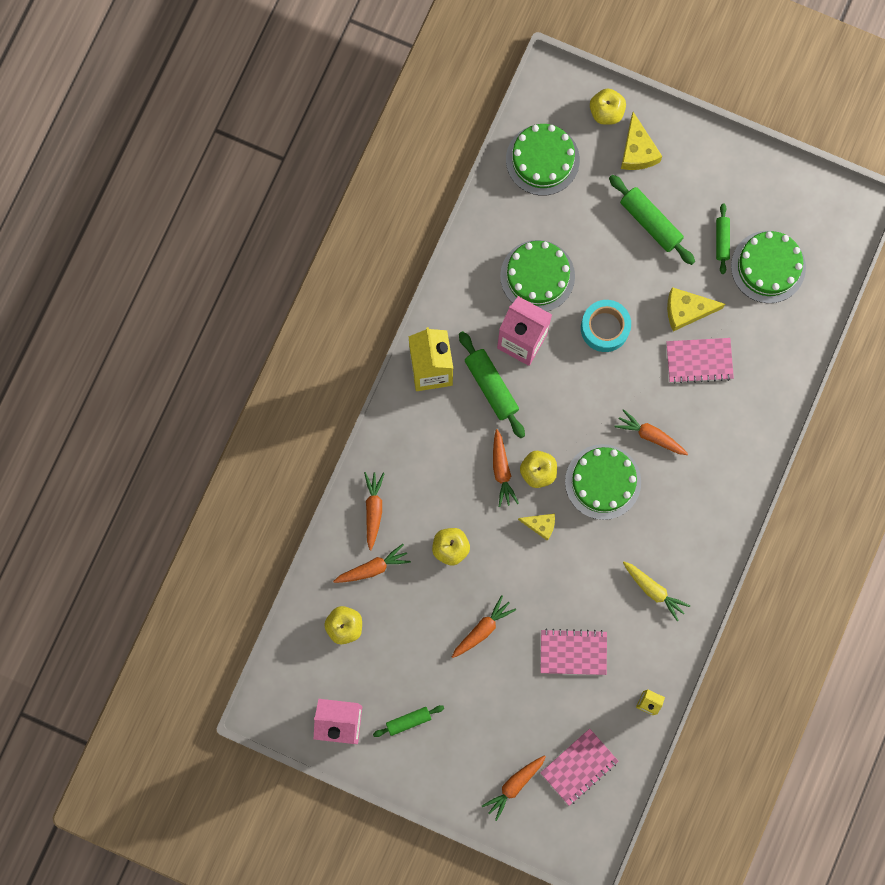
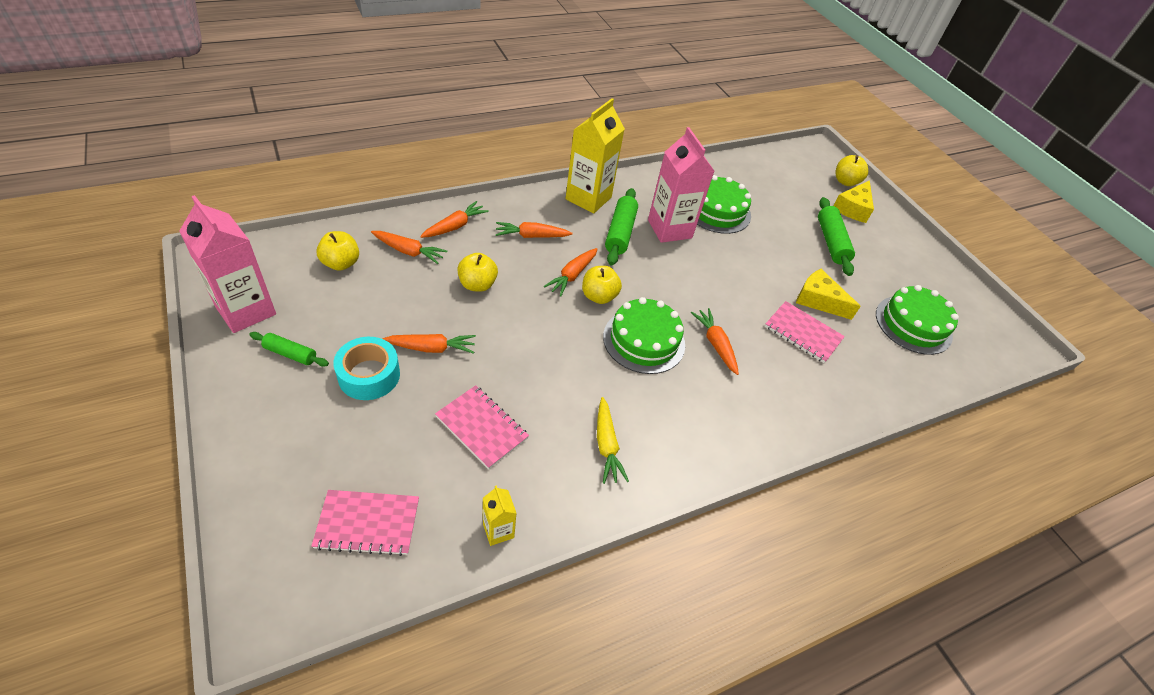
camera: 35 degrees right, 30 degrees down
(514, 785) = (294, 481): orange carrot -> orange carrot (531, 236)
(540, 525) = (562, 326): yellow cheese -> none
(542, 160) = (778, 171): green cake -> none
(604, 328) = (740, 265): turquoise tape -> turquoise tape (369, 375)
(722, 240) = (883, 286): green rolling pin -> none

